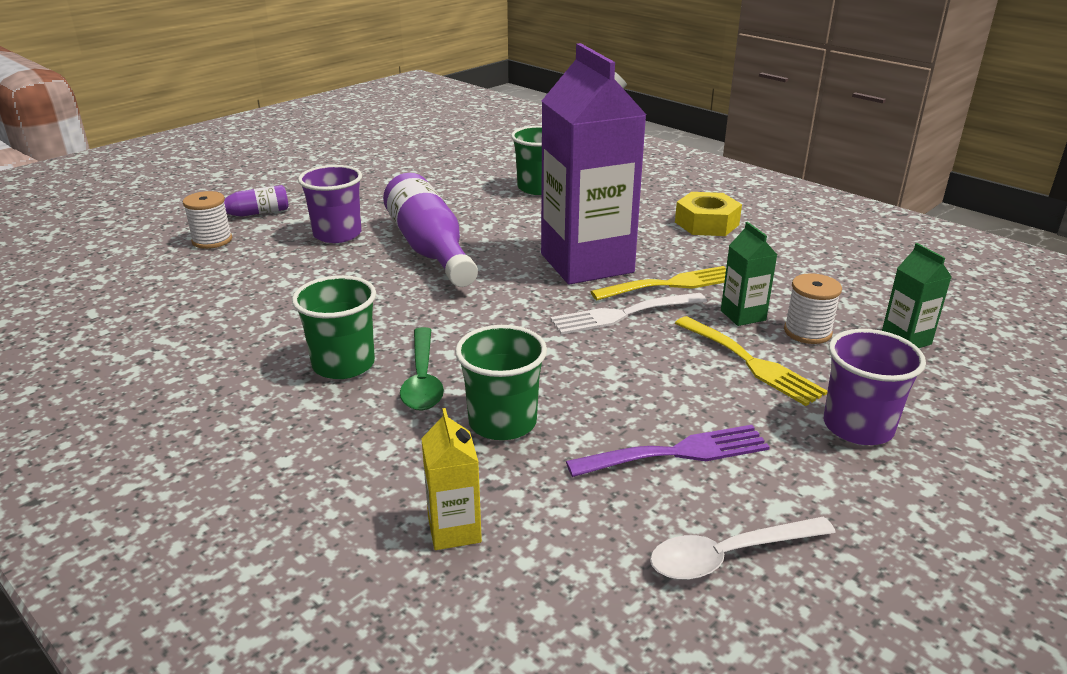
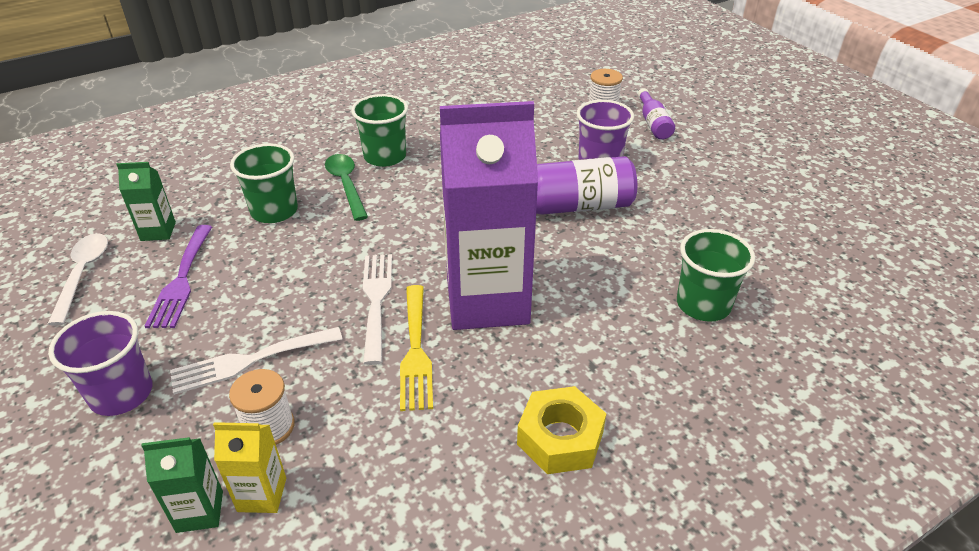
camera: 105 degrees right, 10 degrees up
(422, 379) = (346, 185): green spoon -> green spoon turned 60 degrees clockwise
(454, 530) = (196, 182): yellow carton -> yellow carton (262, 494)
(743, 315) = (328, 386): green carton -> green carton (158, 231)
(751, 363) = (250, 361): yellow fork -> white fork

